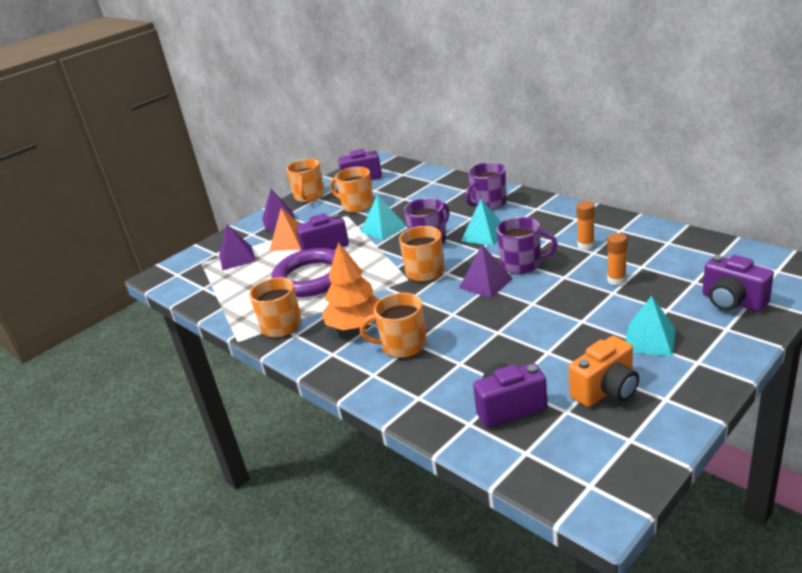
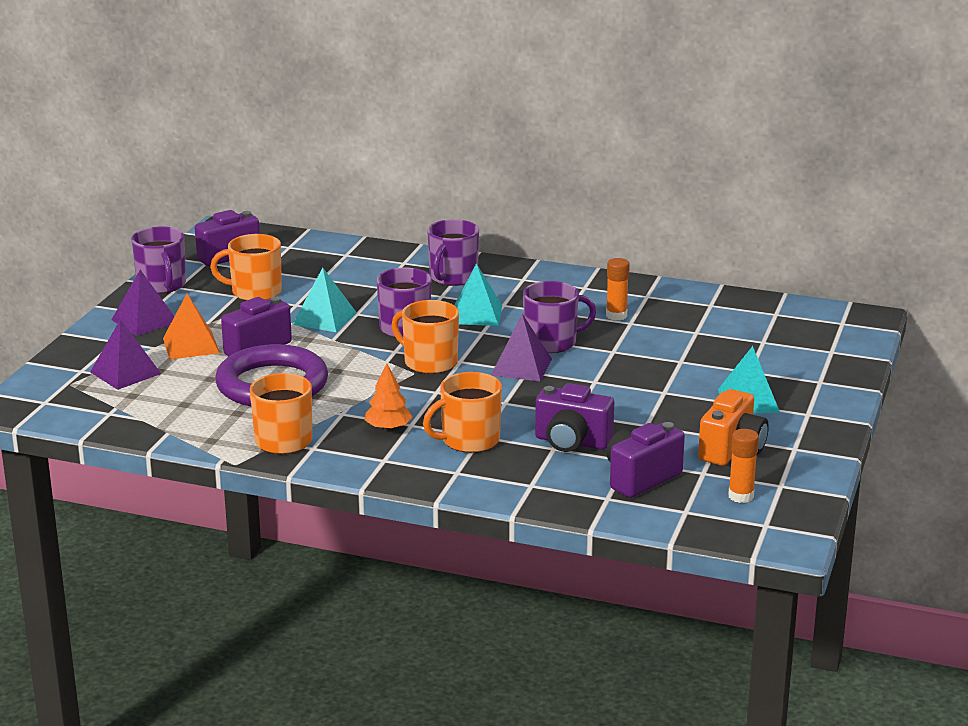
camera: 30 degrees left, 5 degrees down
(309, 196) = (162, 285): orange mug -> purple mug
(356, 325) = (388, 428): orange tree -> orange tree, size x0.57
(616, 280) = (677, 348): orange glue stick -> orange glue stick (741, 496)
(732, 301) = (812, 356): purple camera -> purple camera (571, 442)

